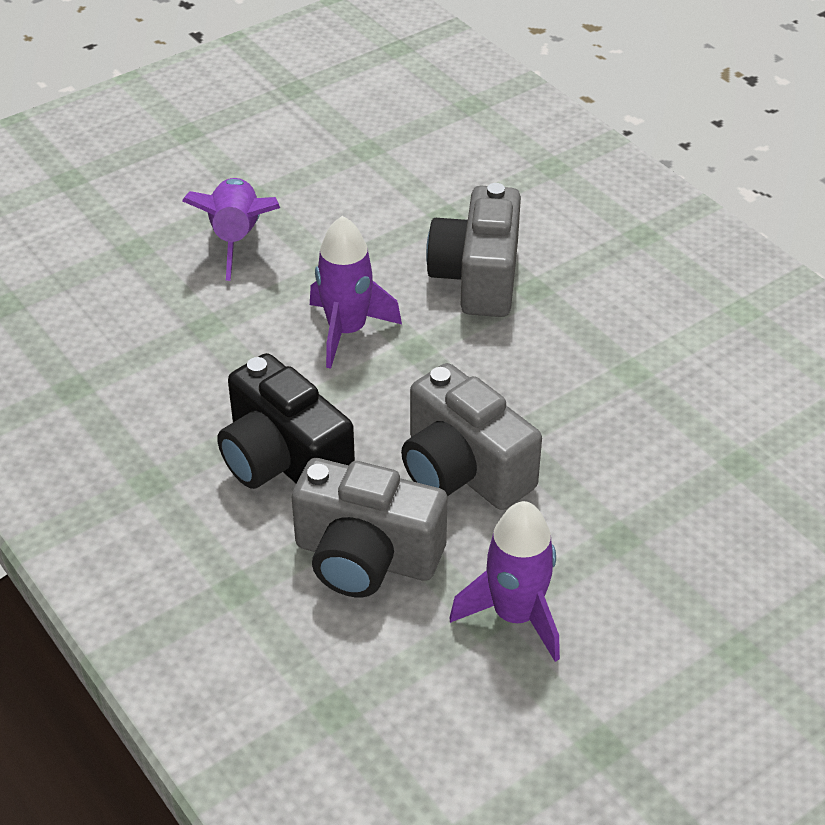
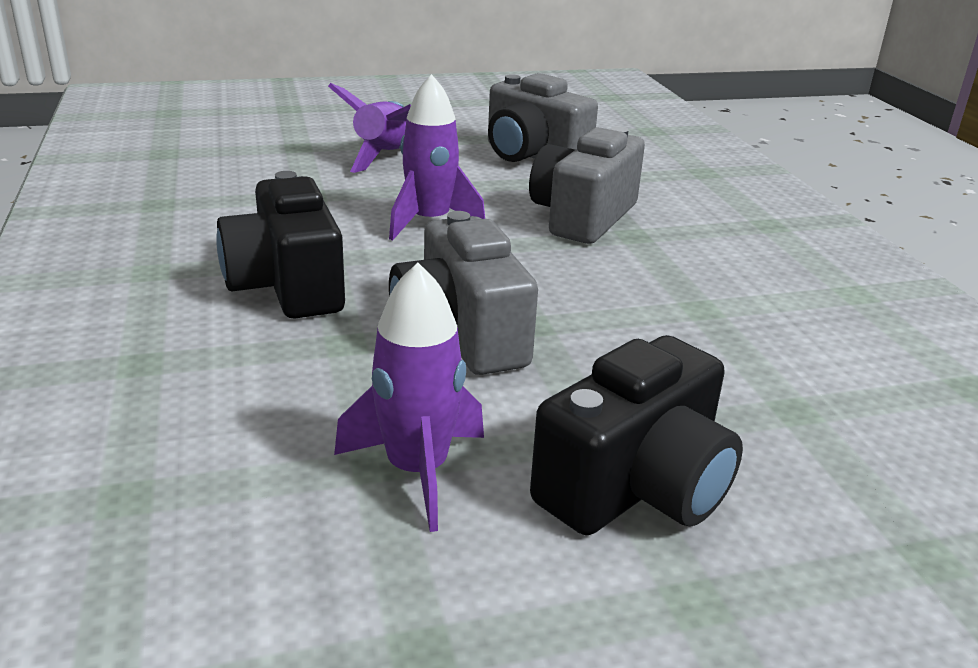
camera: 20 degrees right, 15 degrees down
(366, 557) = (296, 374): grey camera -> grey camera (532, 155)
(666, 575) = (636, 487): none -> black camera

